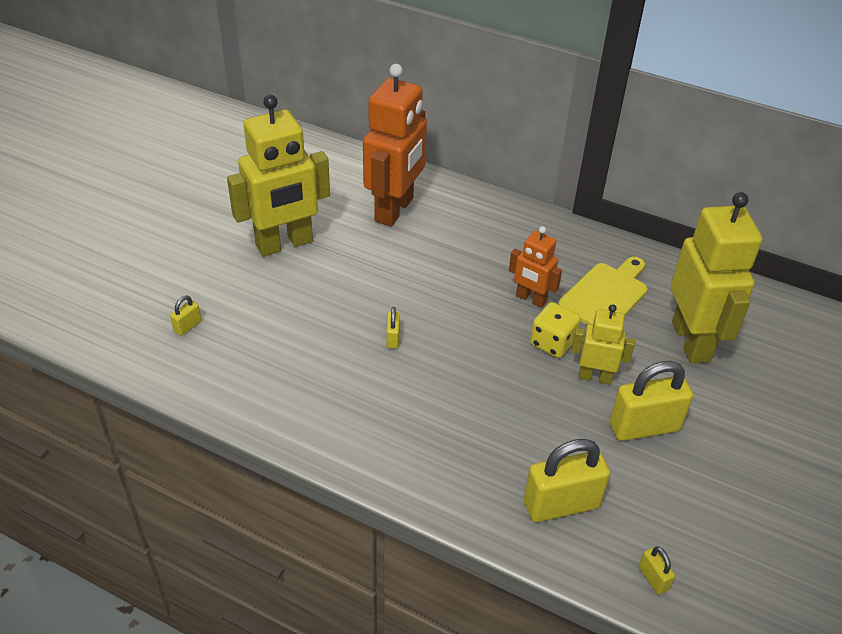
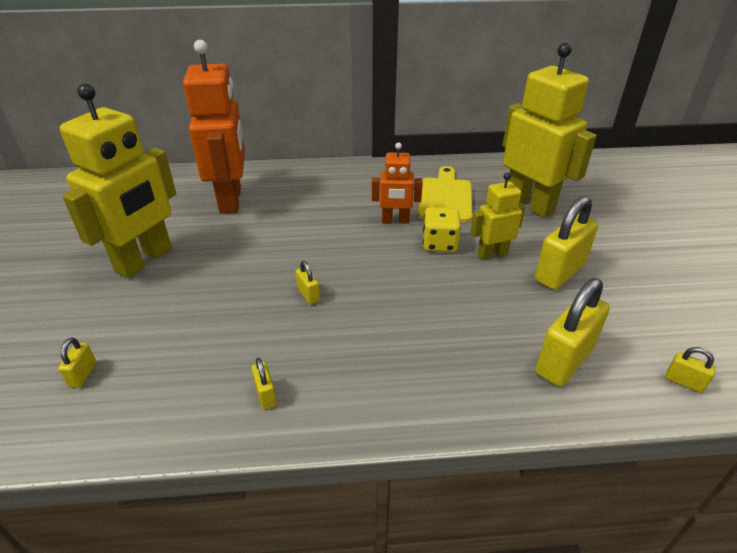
camera: 30 degrees left, 5 degrees down
(300, 406) = (266, 395): none -> yellow padlock

